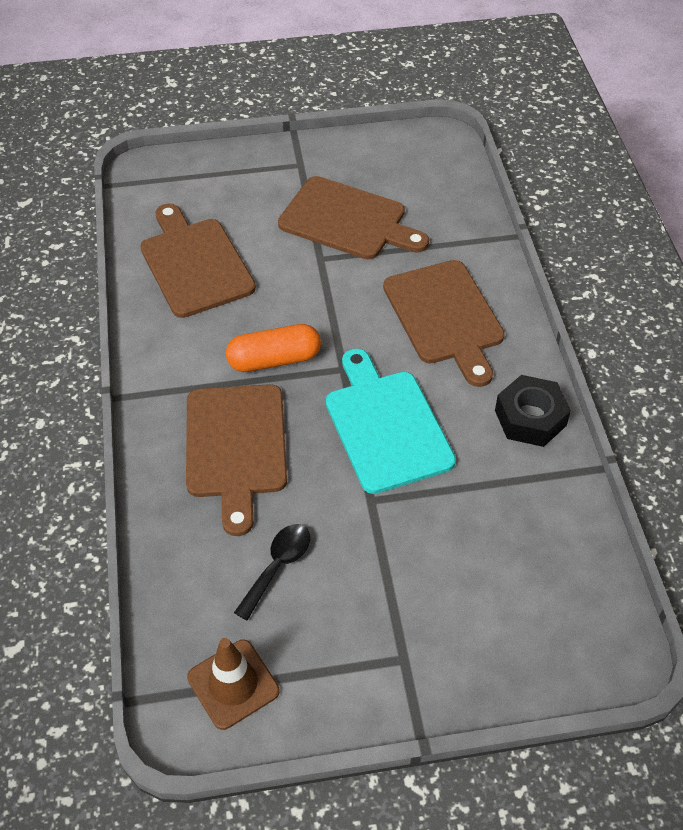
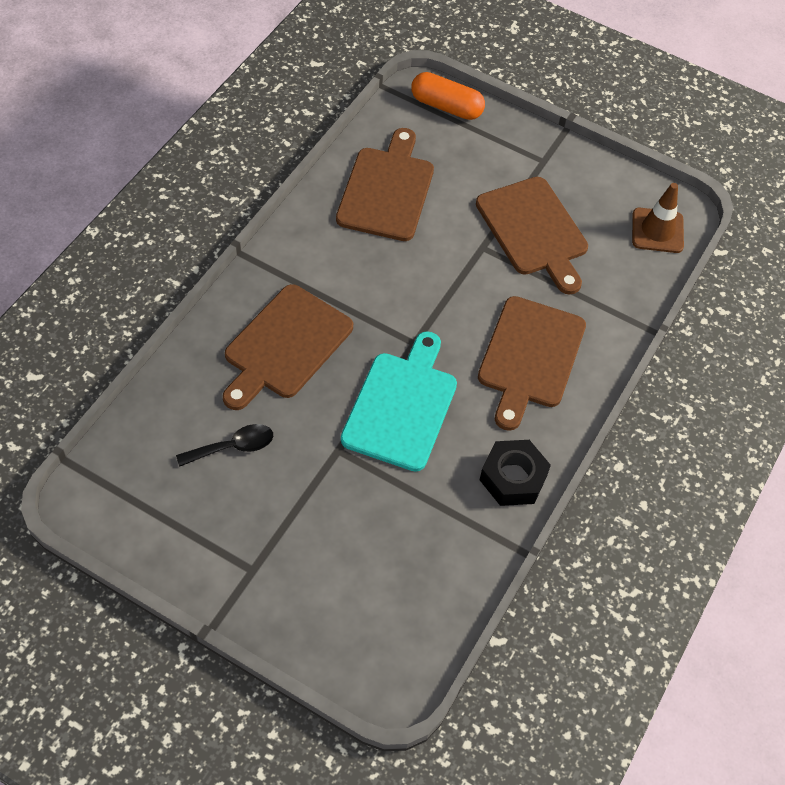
camera: 35 degrees right, 5 degrees up
(233, 684) = (134, 500): brown traffic cone -> brown traffic cone (657, 231)
(274, 359) = (372, 301): orange capsule -> orange capsule (446, 106)

